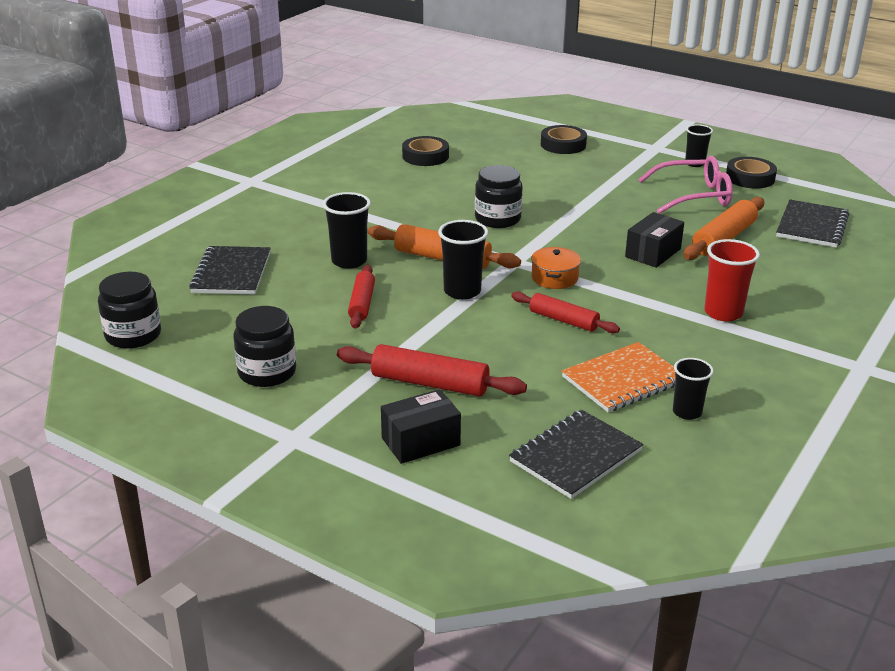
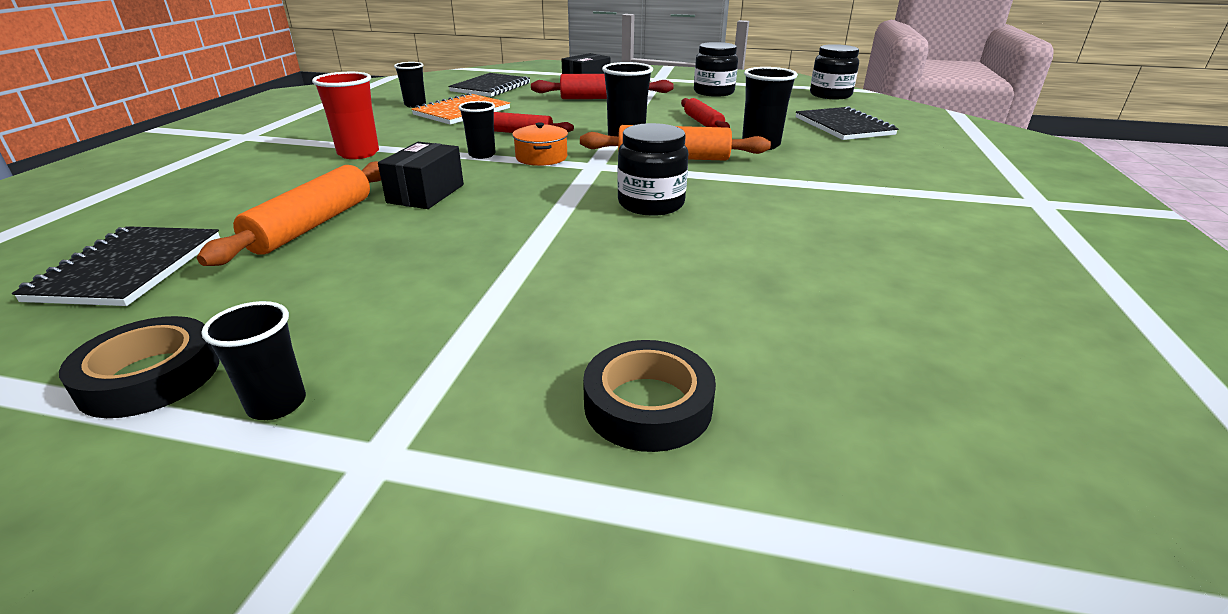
camera: 160 degrees right, 0 degrees up
(425, 156) = (897, 295): black tape -> none
(607, 291) = (482, 155): none -> black cup
(694, 196) = (326, 296): pink glasses -> none

